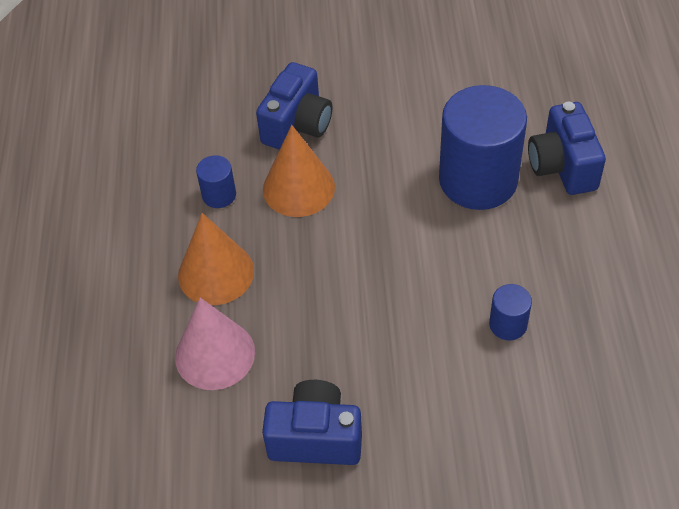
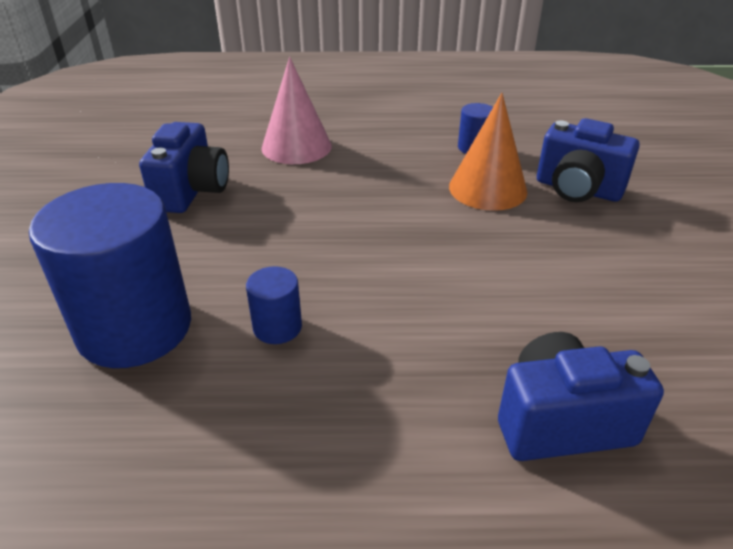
camera: 90 degrees right, 15 degrees down
(216, 273) = (382, 147): orange cone -> none
(478, 180) = (518, 322): blue cylinder -> blue cylinder (135, 328)

